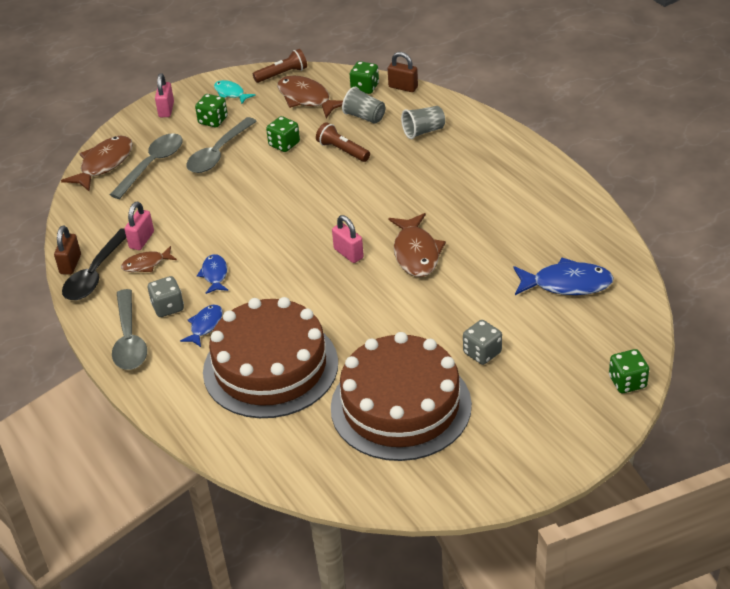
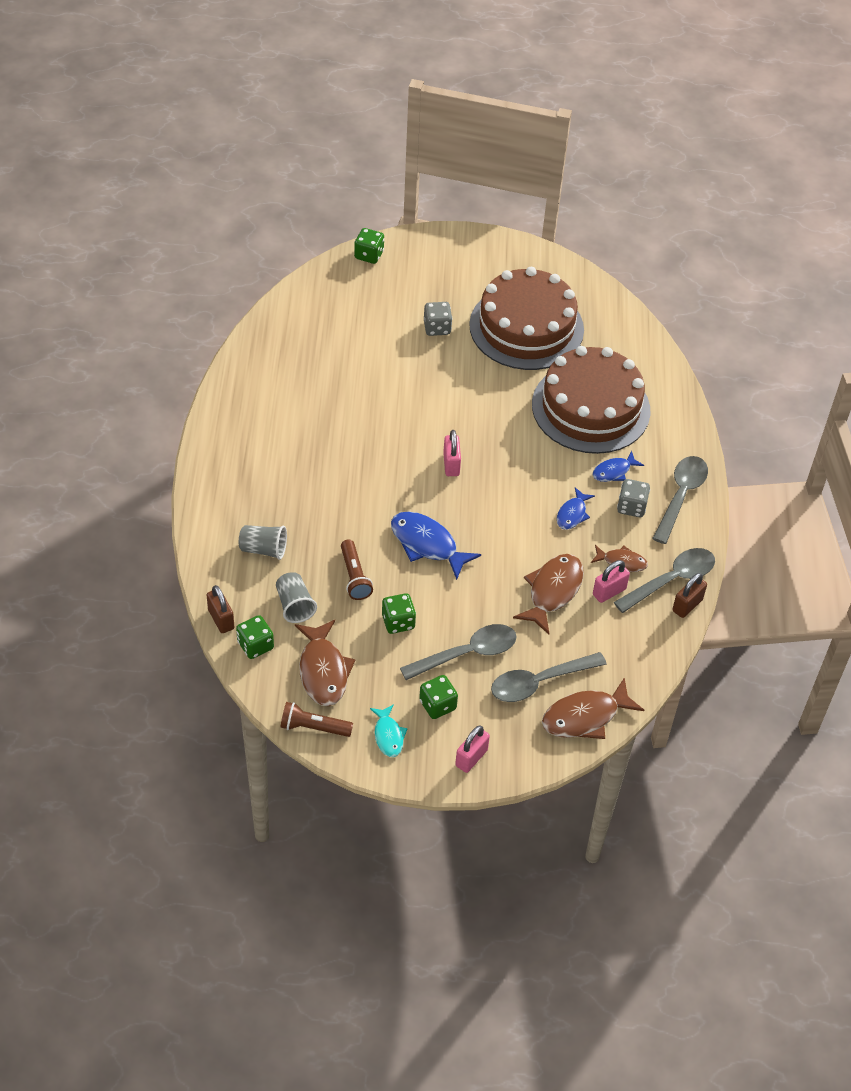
camera: 150 degrees left, 10 degrees up
(95, 274) = (671, 580): black spoon -> grey spoon
(416, 253) = (400, 431): brown fish -> brown fish (552, 591)
(567, 284) = (323, 337): blue fish -> blue fish (427, 544)

